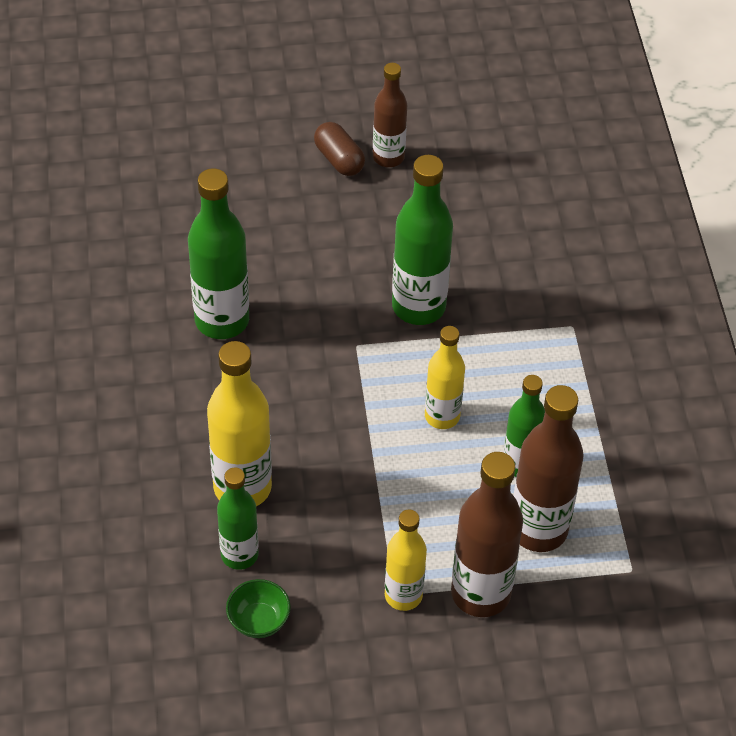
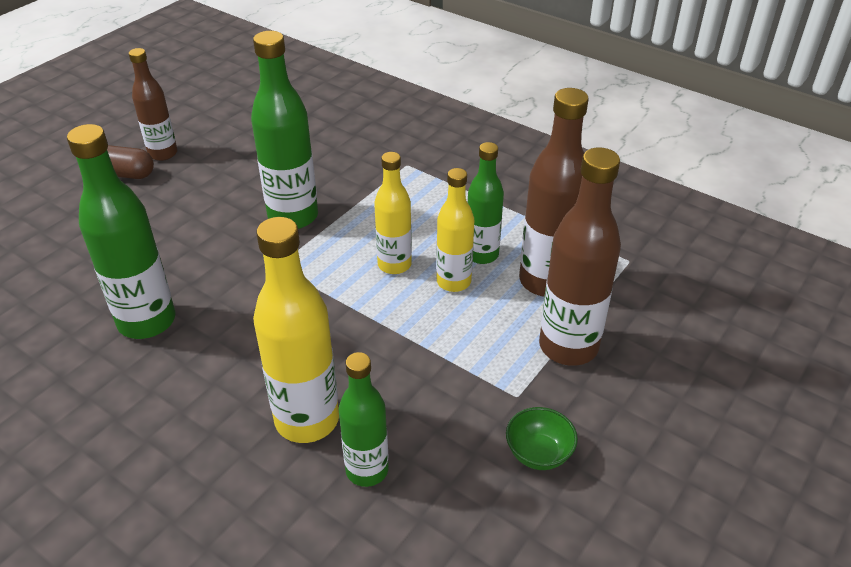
camera: 45 degrees left, 10 degrees down
(259, 621) = (446, 506): green bowl -> green bowl (538, 453)
(403, 595) = (523, 392): yellow bottle -> yellow bottle (453, 282)

